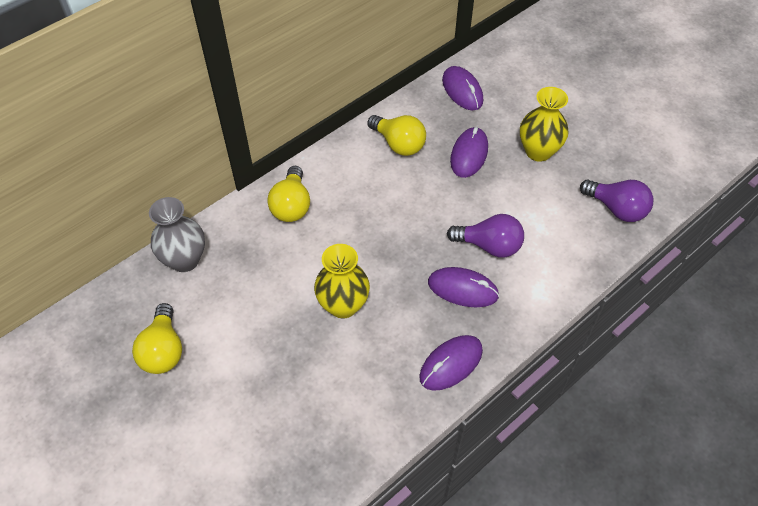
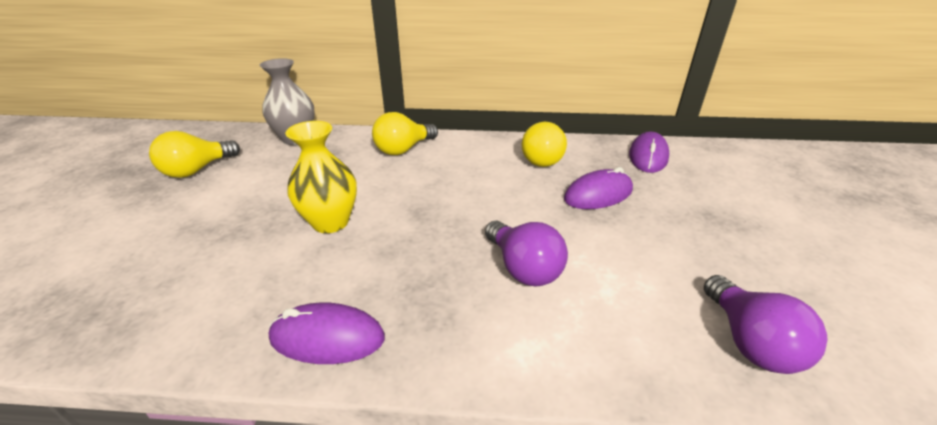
camera: 45 degrees right, 20 degrees down
(463, 289) = (442, 283): purple mouse -> none
(538, 151) = (685, 230): yellow vase -> none

